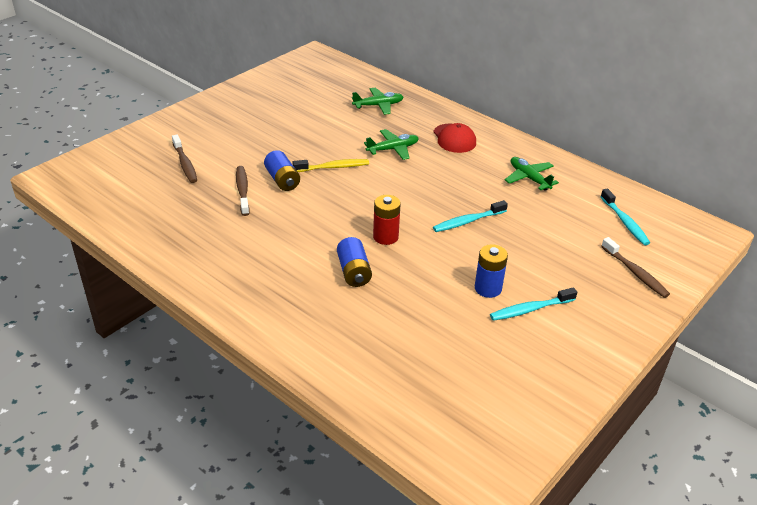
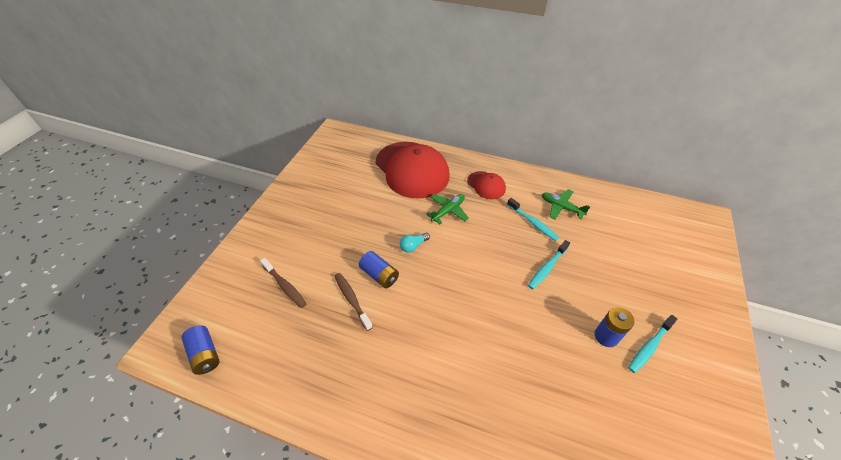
camera: 20 degrees left, 10 degrees up
(333, 167) = (413, 246): yellow toothbrush -> turquoise light bulb
(354, 272) = (496, 361): blue battery -> blue battery (205, 354)
(378, 105) = (412, 169): green plane -> red cap
(385, 237) = (497, 309): red battery -> none
(625, 222) = (650, 228): turquoise toothbrush -> turquoise toothbrush (533, 223)
(635, 273) = (690, 276): brown toothbrush -> none

